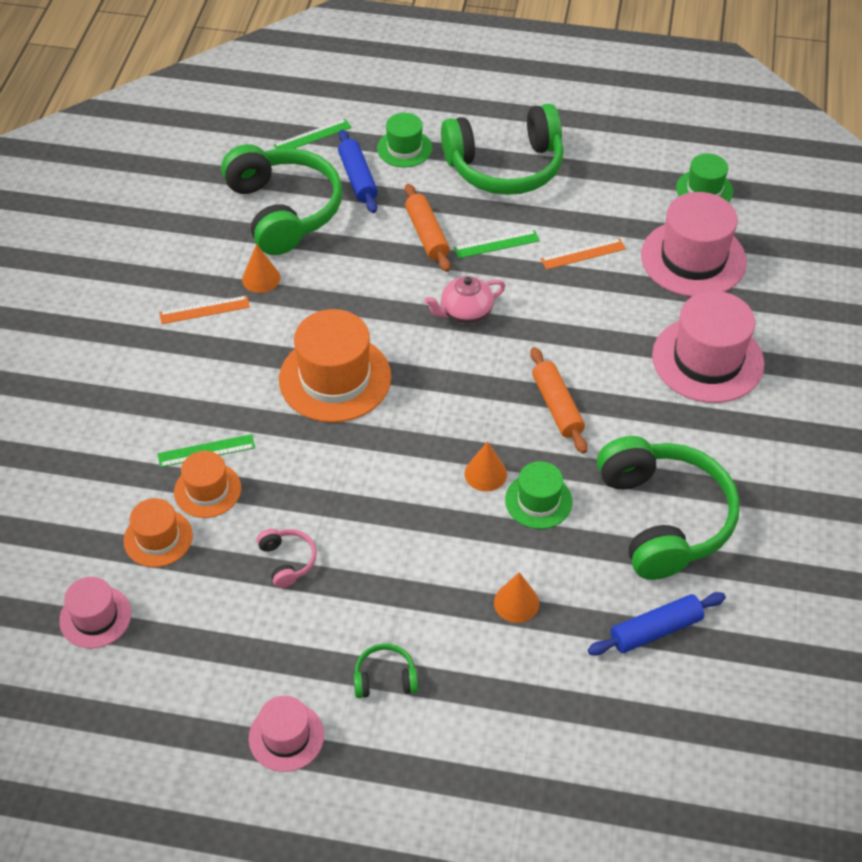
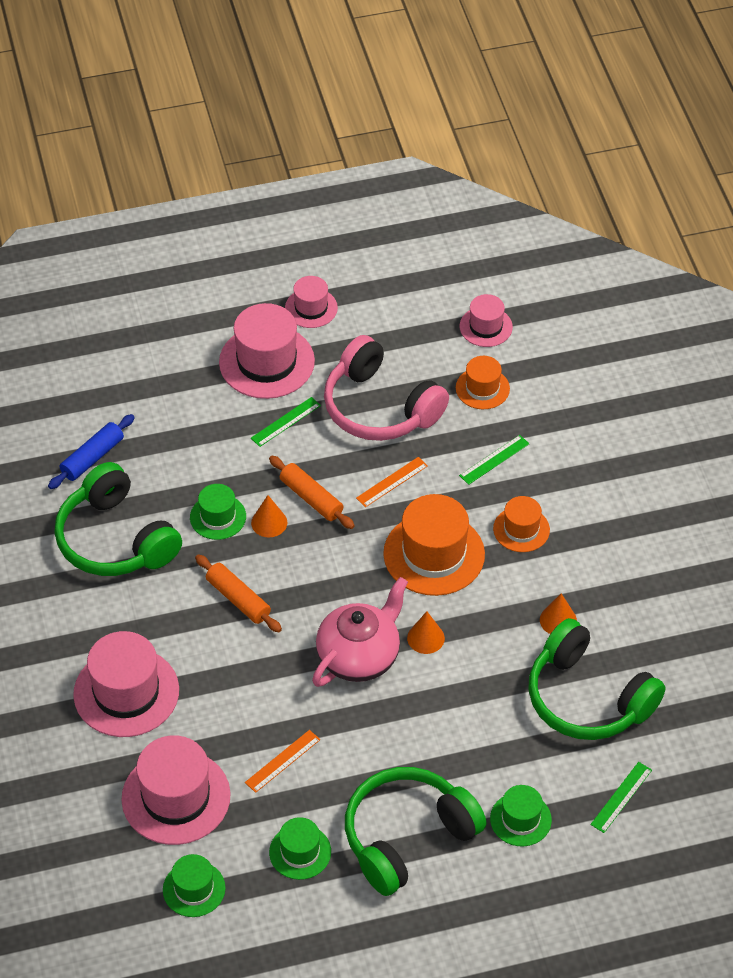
camera: 155 degrees right, 0 degrees up
(204, 310) = (584, 572): orange ruler -> orange ruler (391, 482)
(207, 490) = (472, 432): orange hat -> orange hat (521, 529)
(287, 561) = (379, 407): pink headphones -> pink headphones, size x2.43
(357, 178) = (543, 763): blue rolling pin -> none
(385, 678) = (266, 362): green headphones -> pink hat
(426, 234) = (439, 724): orange rolling pin -> orange rolling pin (311, 498)
(465, 313) = (359, 656): pink teapot -> pink teapot, size x1.65
(496, 244) = (368, 739): green ruler -> green ruler (285, 422)
(516, 602) = (200, 440): orange cone -> orange cone (425, 638)
(601, 185) = (300, 852): none -> green hat

